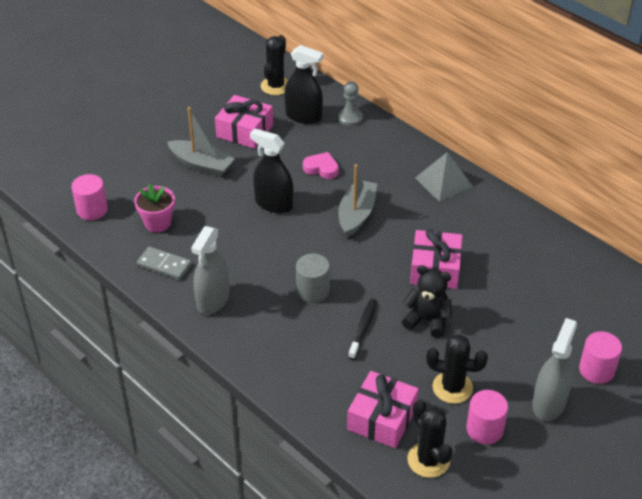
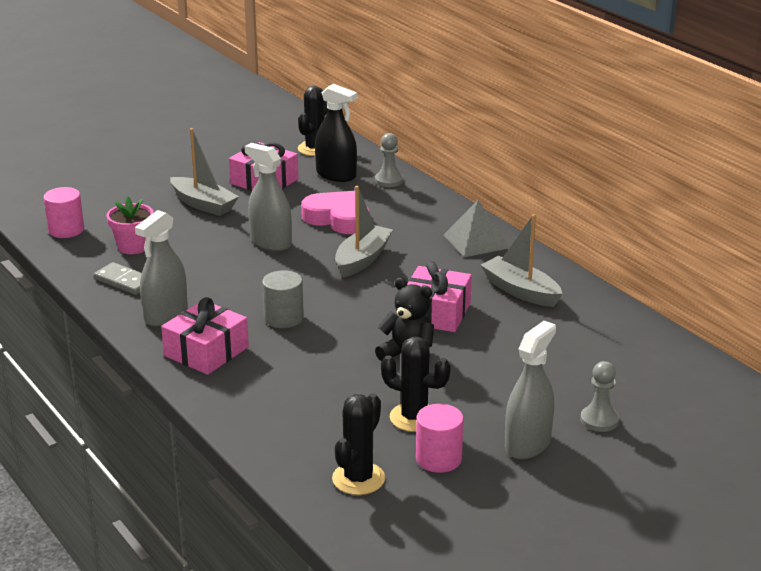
camera: 10 degrees right, 15 degrees down
(274, 204) = (271, 242): black spray bottle -> grey spray bottle
(321, 168) = (338, 218): pink heart -> pink heart, size x1.69
(363, 328) = (329, 355): black toothbrush -> none
(382, 418) = (318, 436): pink gift -> pink gift (206, 351)
(428, 460) = (358, 479): black cactus -> black cactus turned 45 degrees clockwise
(496, 235) = (520, 291): none -> grey boat
(596, 370) = (599, 420): pink cylinder -> grey pawn

